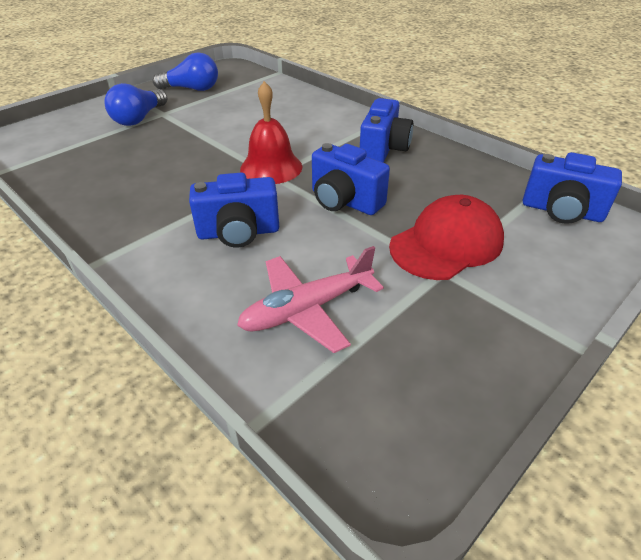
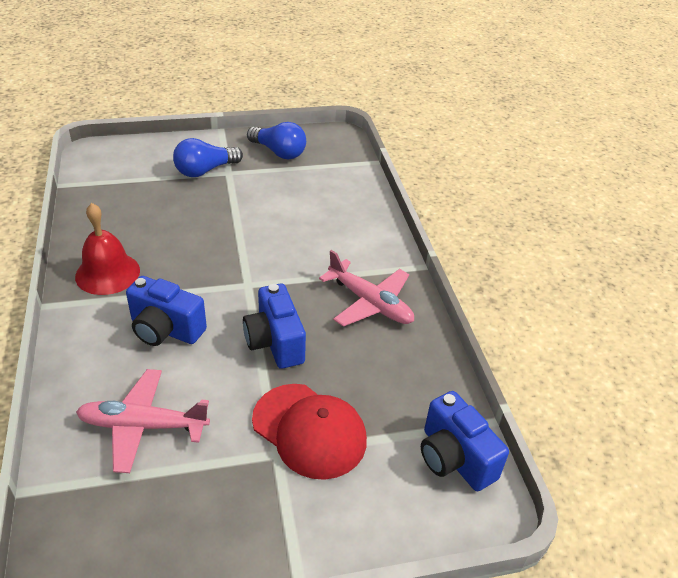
camera: 30 degrees right, 0 degrees up
(271, 167) = (254, 275): red bell -> red bell (107, 273)
(383, 150) = (370, 303): blue camera -> pink plane
(446, 243) = (309, 430): red cap -> red cap turned 45 degrees clockwise

